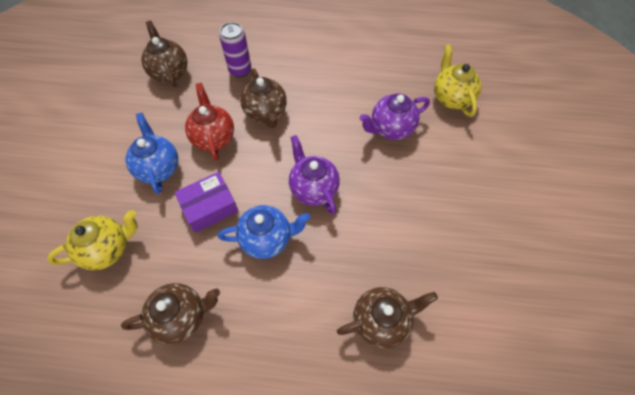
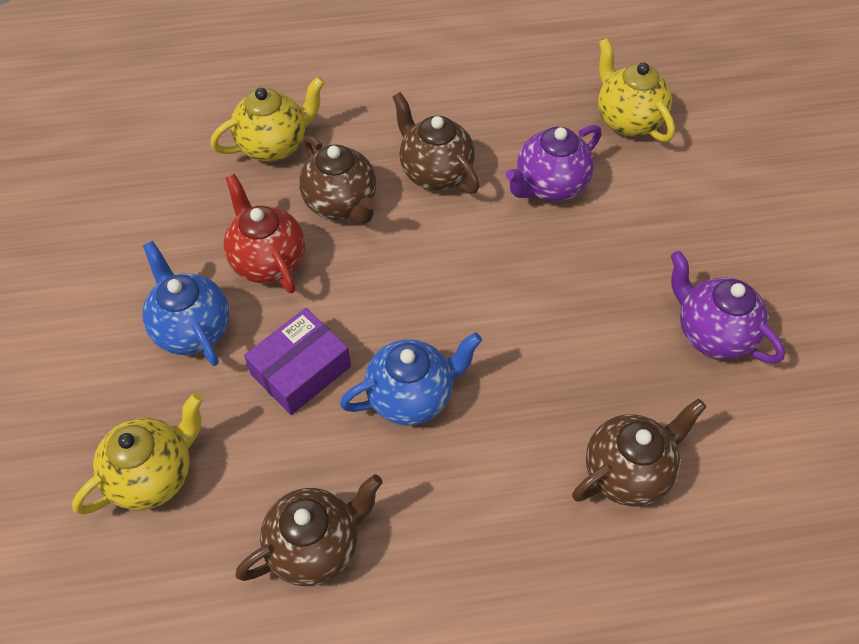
camera: 15 degrees left, 5 degrees down
(169, 72) = (153, 172): brown teapot -> brown teapot (435, 172)
(240, 70) = (274, 145): purple can -> yellow teapot
(313, 188) = (458, 304): purple teapot -> purple teapot (712, 333)

